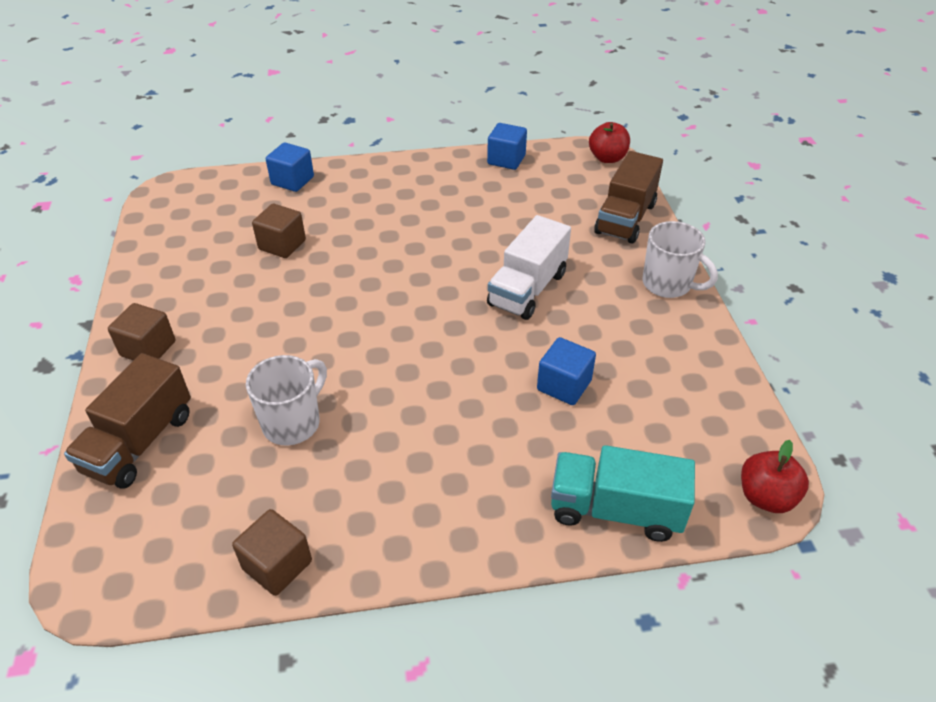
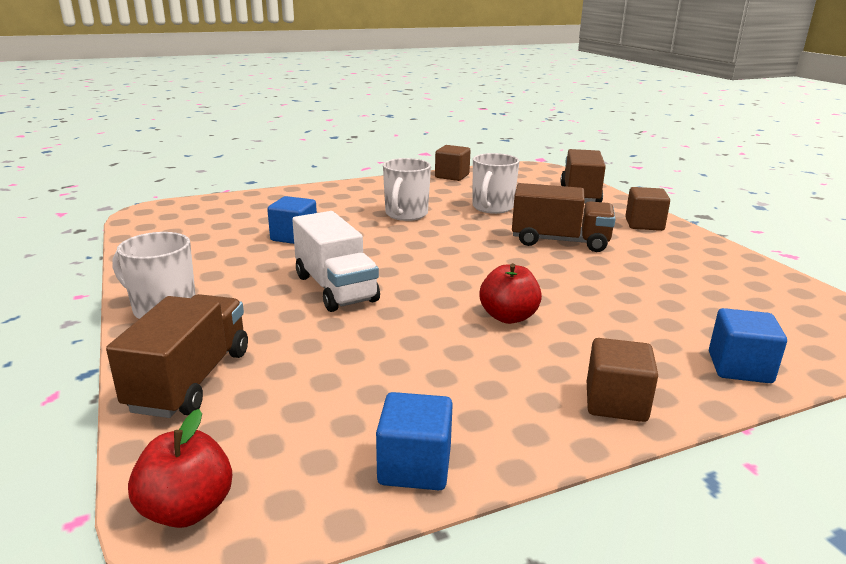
camera: 165 degrees right, 20 degrees down
(276, 329) = (559, 241): none -> brown truck
(282, 245) = (640, 294): brown cube -> brown cube (616, 403)
(416, 422) = (406, 214): none -> white mug
(527, 289) = (335, 288): white truck -> white truck turned 135 degrees clockwise
(615, 510) = (261, 200): turquoise truck -> none
(766, 497) = (154, 210): red apple -> red apple (508, 317)

